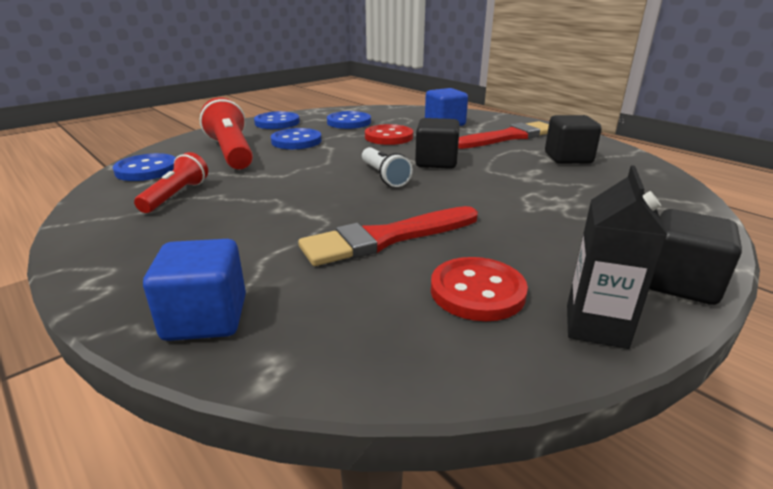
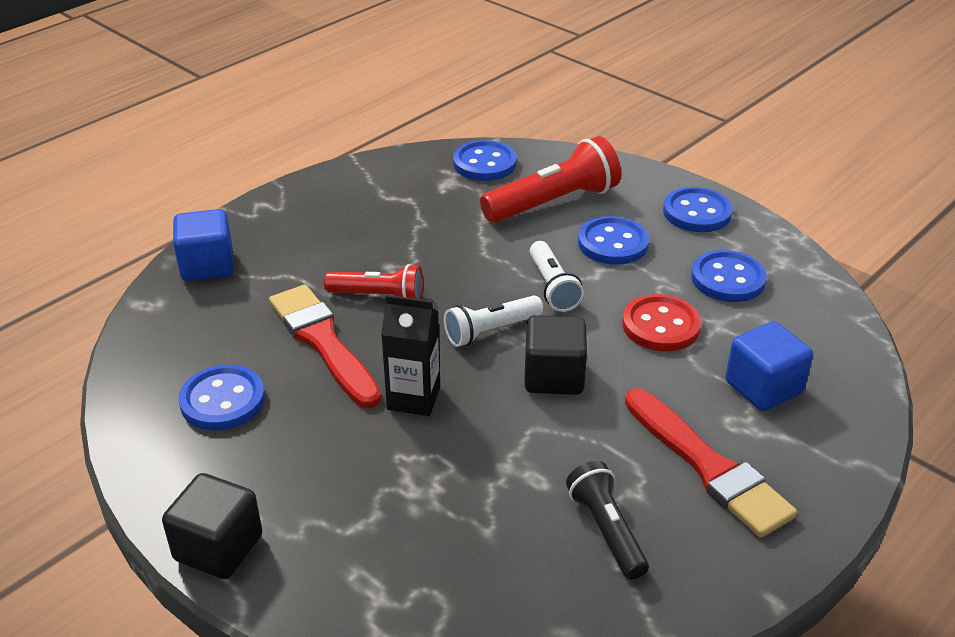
camera: 85 degrees right, 10 degrees up
(176, 196) = (417, 199): red flashlight -> red flashlight (378, 296)
(338, 158) = (552, 287): none -> white flashlight
(477, 291) = (222, 400): red button -> blue button
(568, 158) = (606, 530): black cube -> black flashlight
(596, 326) = (162, 468): black carton -> black carton (413, 398)

